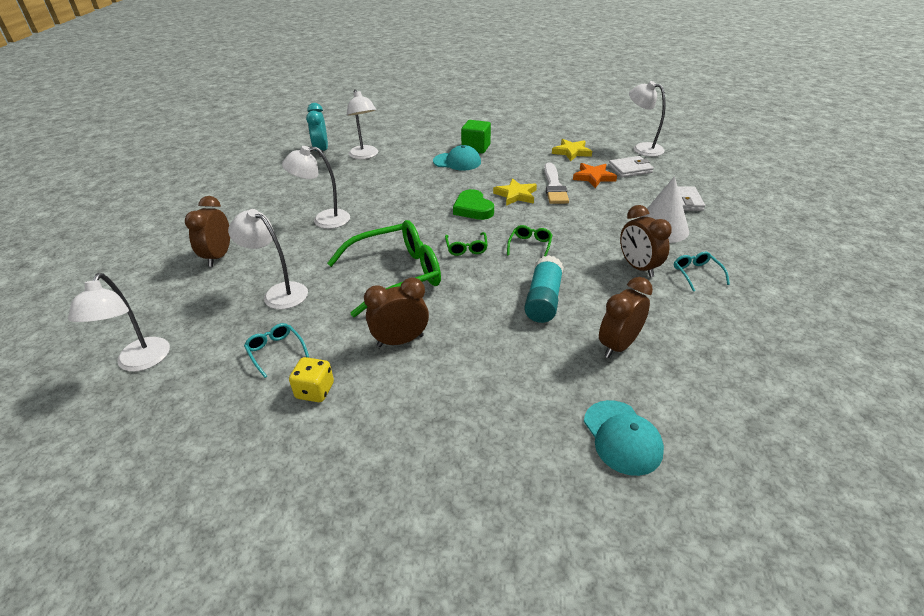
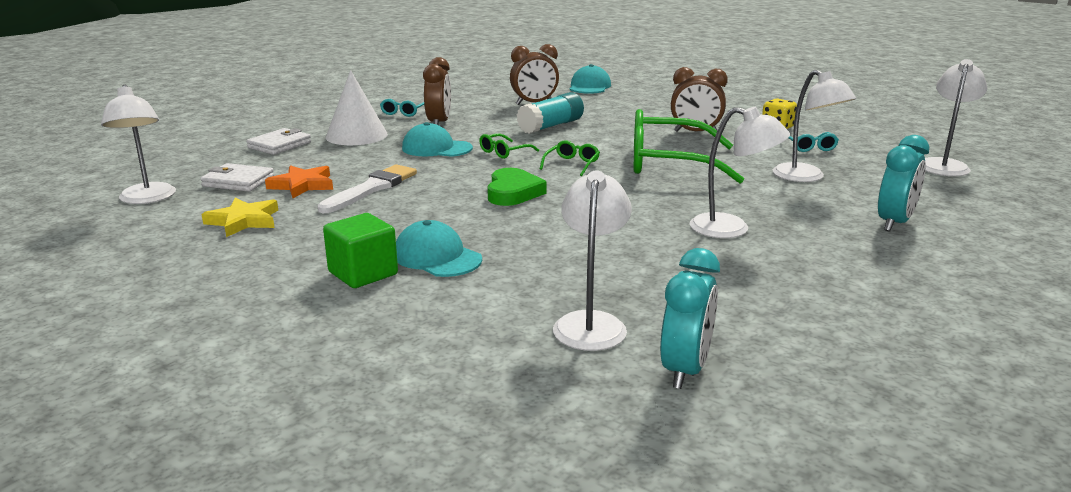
camera: 150 degrees left, 15 degrees down
(218, 256) = (894, 223): brown clock -> turquoise clock
(516, 195) = (435, 192): yellow star -> none
(582, 233) = (436, 148): none -> turquoise cap

